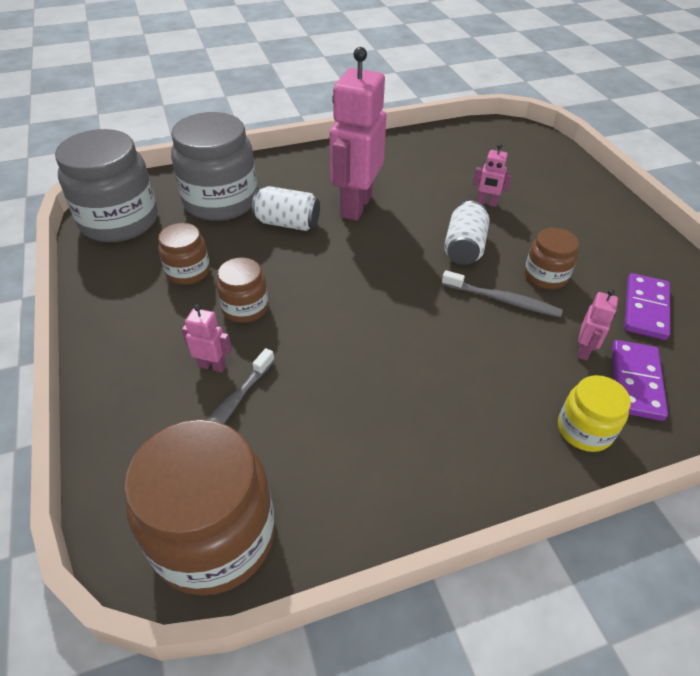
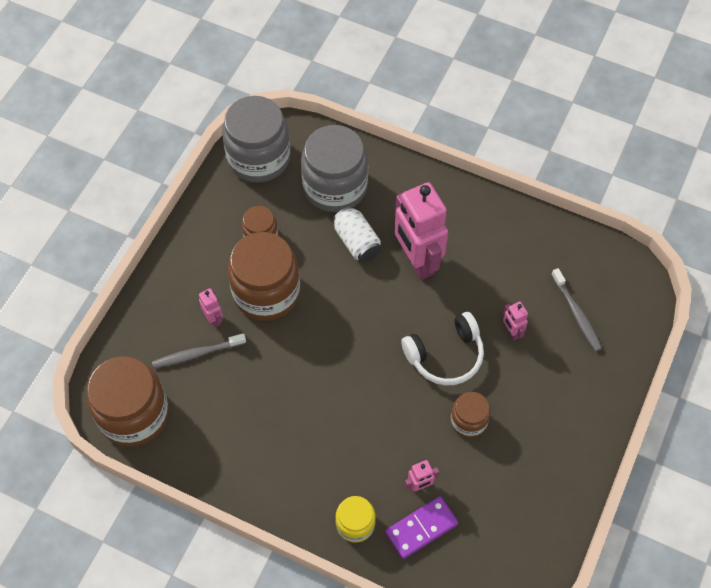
camera: 45 degrees right, 15 degrees up
(245, 308) = (266, 292): brown jar -> brown jar, size x1.92
(355, 206) = (417, 261): pink robot -> pink robot turned 90 degrees counterclockwise
(464, 247) = (445, 356): white can -> white headphones
(503, 300) = (418, 414): grey toothbrush -> grey toothbrush (576, 314)
(645, 308) = (498, 496): purple domino -> none

